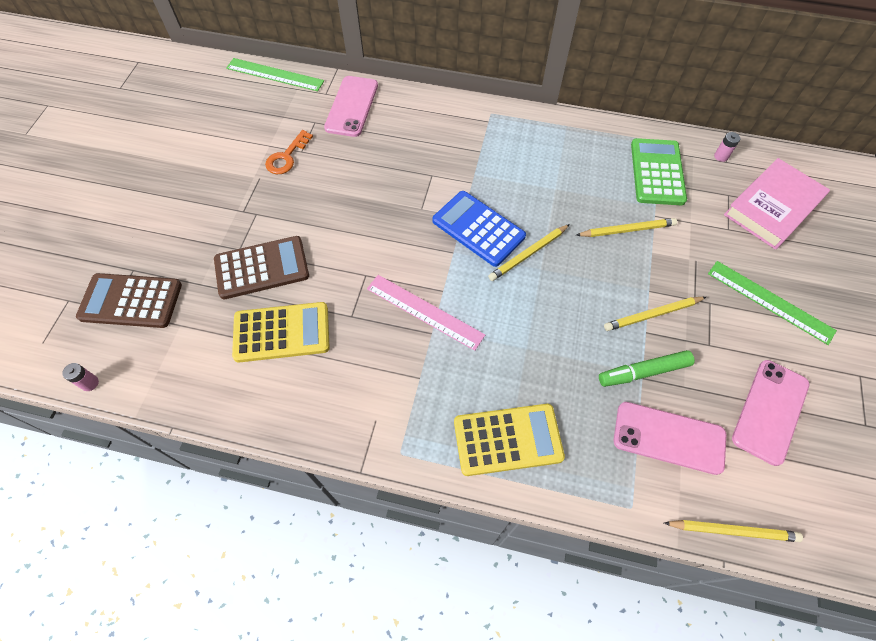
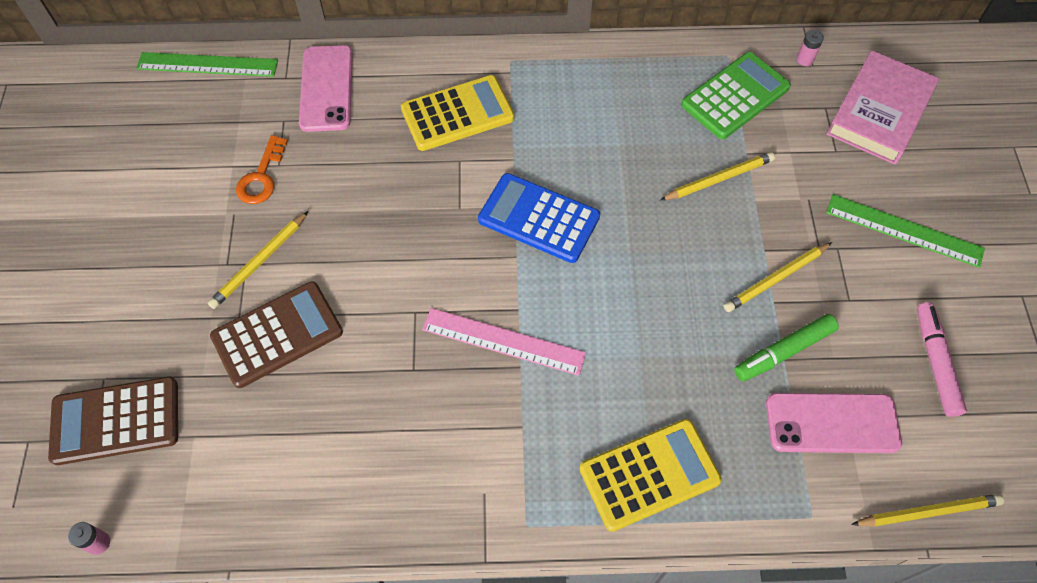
camera: 15 degrees left, 0 degrees up
(282, 332) = (331, 413): yellow calculator -> yellow calculator (457, 114)
(528, 254) = (609, 237): yellow pencil -> yellow pencil (259, 262)
(657, 172) = (735, 96): green calculator -> green calculator turned 60 degrees clockwise
(770, 411) = (935, 362): pink phone -> pink marker

